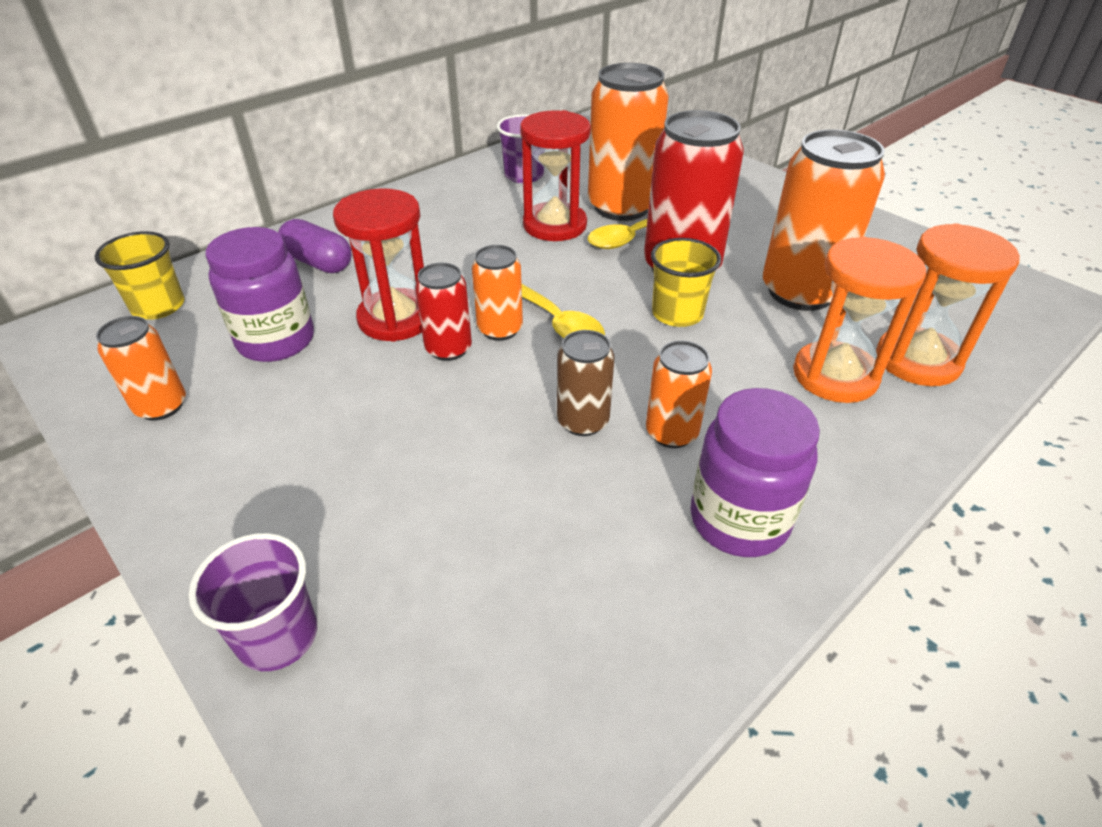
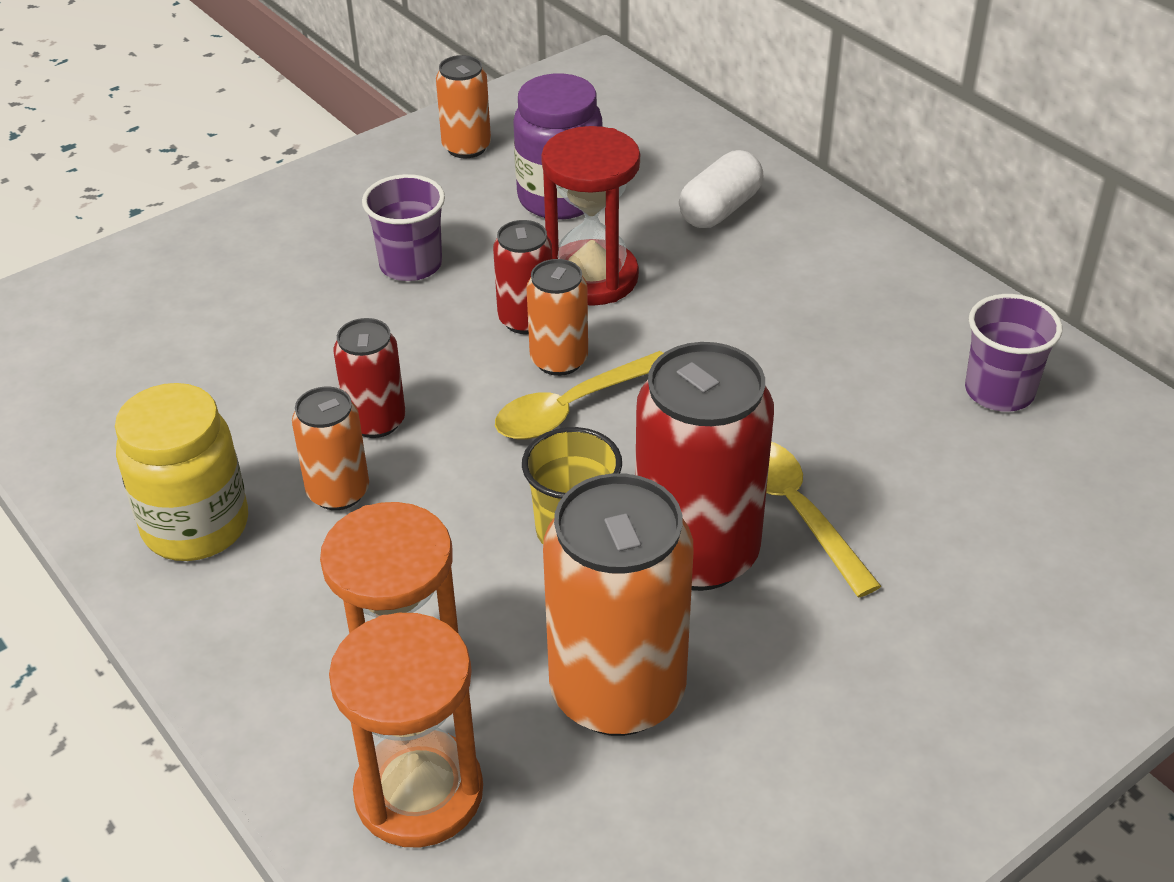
camera: 95 degrees right, 0 degrees up
(158, 306) = (633, 116): yellow cup -> none
(277, 636) = (184, 245): purple cup -> purple cup (411, 265)
(318, 263) = (720, 209): purple capsule -> white capsule
(554, 225) = (827, 420): red hourglass -> none
(582, 421) = (376, 421): brown can -> red can
(621, 207) = (895, 503): orange can -> none
(739, 520) = (196, 526): purple jar -> yellow jar

